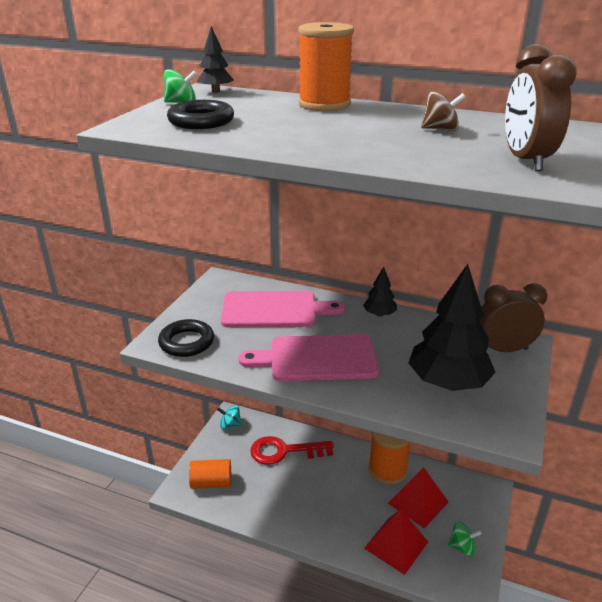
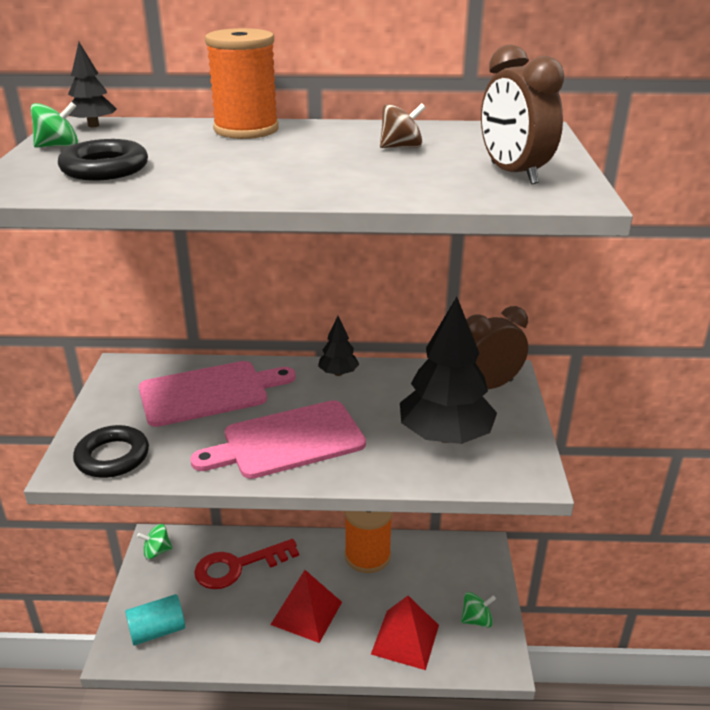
camera: 20 degrees left, 0 degrees up
(211, 483) = (157, 631): orange cylinder -> turquoise cylinder
(230, 425) = (157, 551): turquoise spinning top -> green spinning top
(418, 502) = (413, 584): red pyramid -> red pyramid (306, 613)

